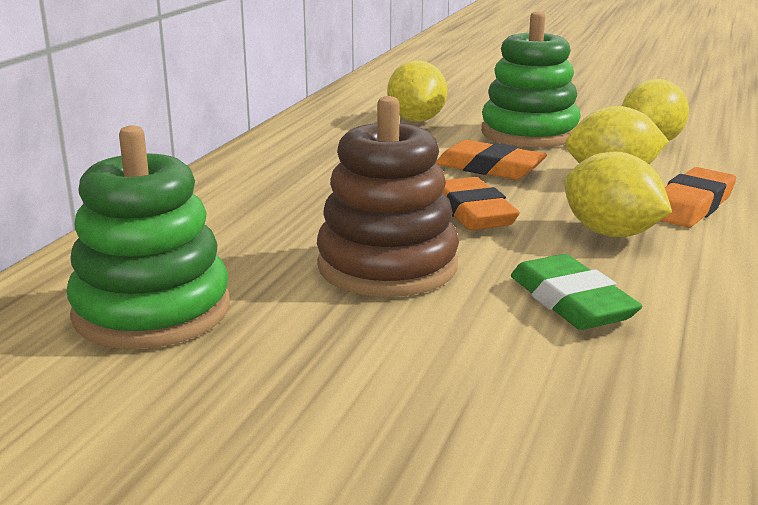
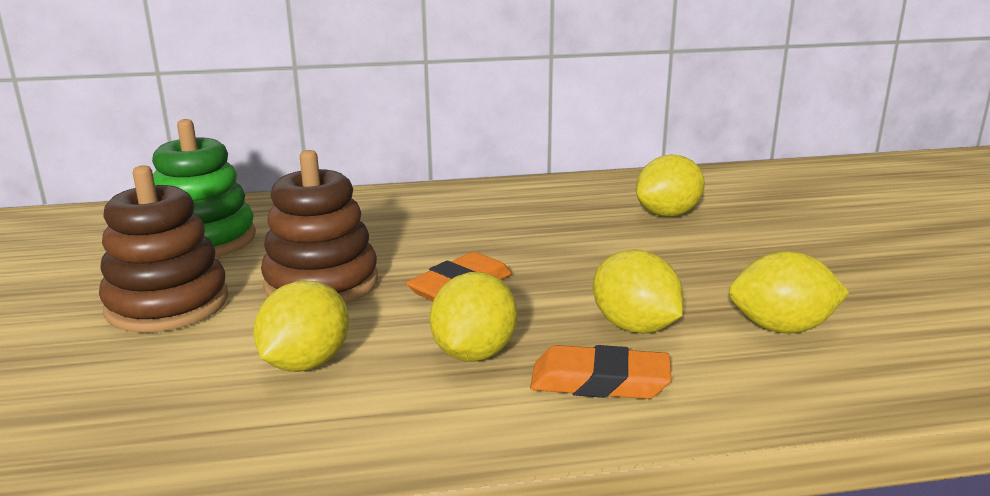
camera: 60 degrees right, 0 degrees up
(337, 358) = (167, 304): none -> brown stacking toy
(489, 168) = (579, 270): orange eraser -> none
(529, 133) = (710, 264): green stacking toy -> none
(571, 302) = (306, 363): green eraser -> yellow lemon

